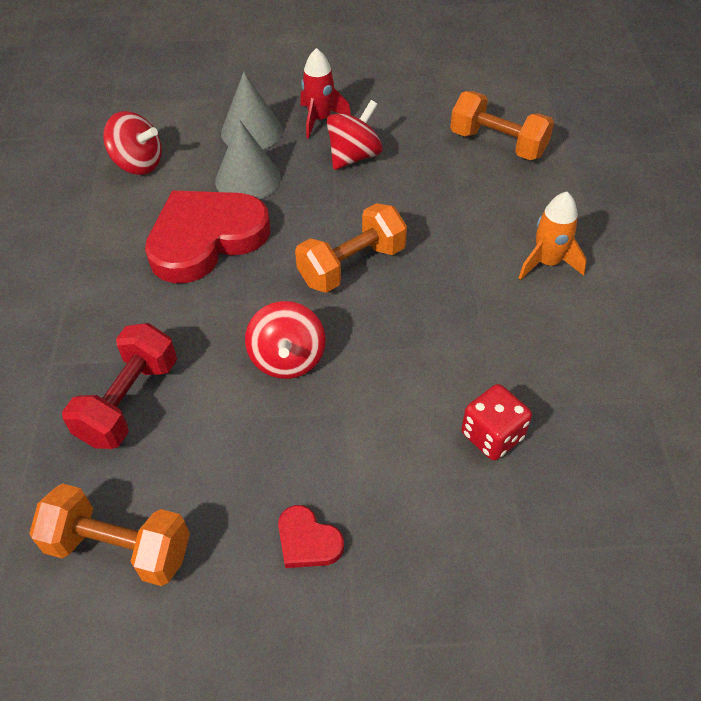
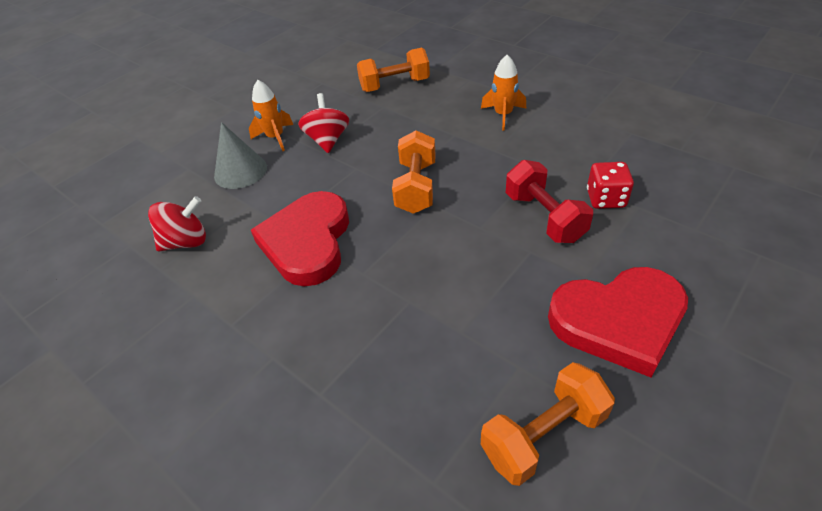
camera: 45 degrees left, 5 degrees down
(129, 401) = (411, 361): red dumbbell -> red dumbbell (544, 217)
(248, 179) = (281, 195): grey cone -> none
(287, 359) = (461, 255): red spinning top -> none
(307, 541) = (618, 321): red heart -> red heart, size x2.35
(320, 119) = (275, 137): red rocket -> orange rocket

